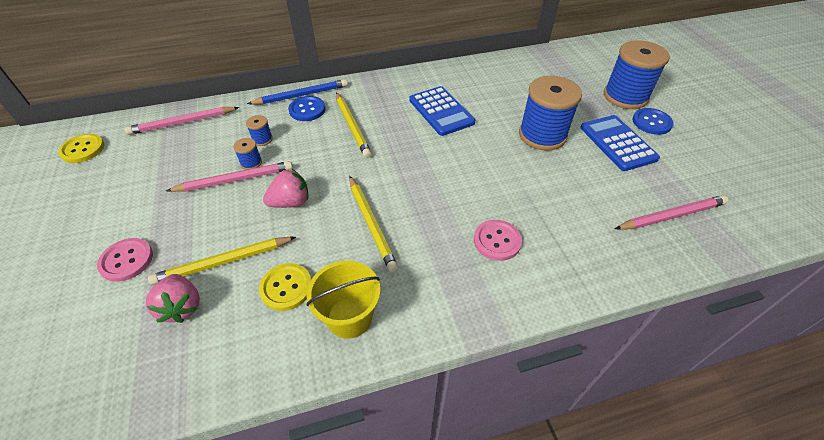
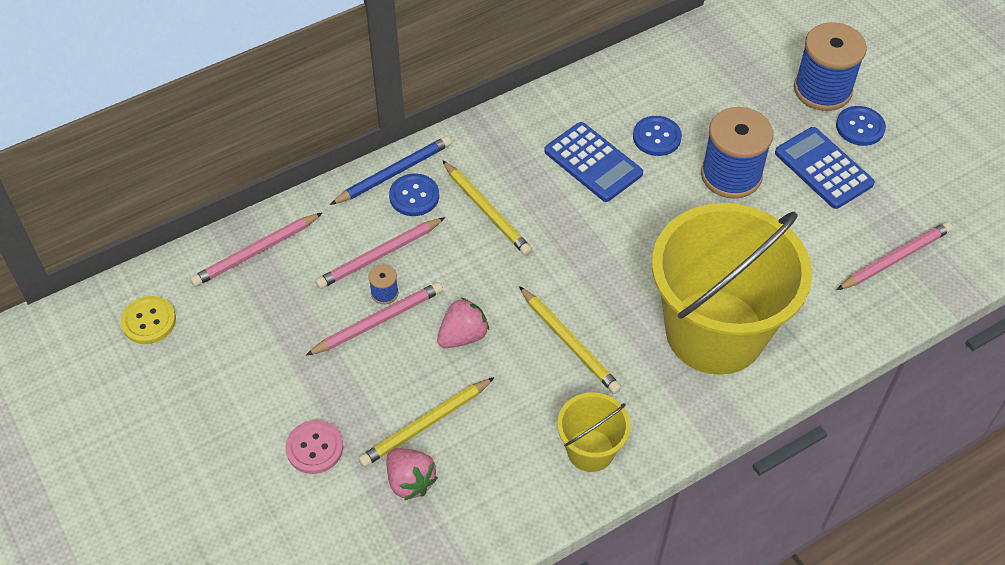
camera: 15 degrees left, 5 degrees up
(262, 139) = (379, 255): blue spool -> pink pencil
(286, 287) = (510, 436): yellow button -> none
(493, 104) = (656, 137): none -> blue button
(497, 241) = (715, 332): pink button -> yellow bucket

